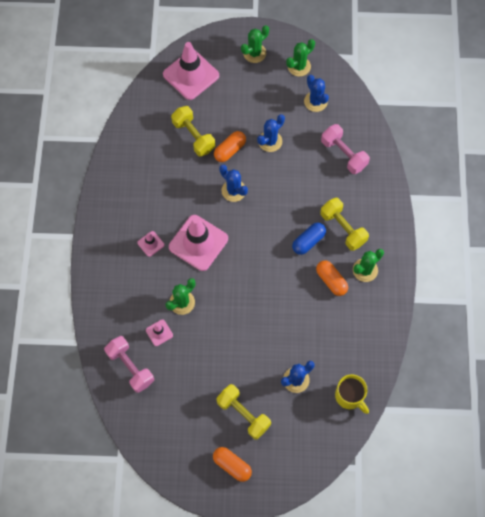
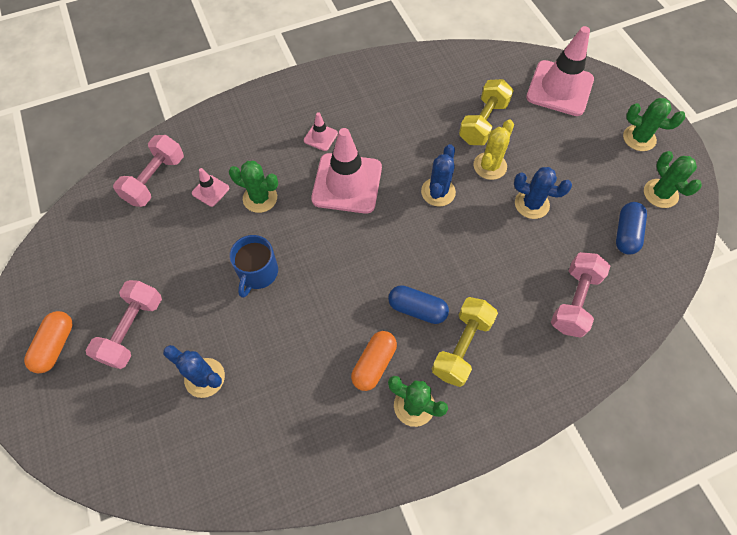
camera: 65 degrees right, 5 degrees down
(230, 150) = (490, 166): orange capsule -> yellow cactus
(239, 324) = (258, 273): none -> blue mug
(243, 414) = (132, 330): yellow dumbbell -> pink dumbbell
(299, 66) = (660, 193): green cactus -> green cactus turned 45 degrees clockwise
(315, 101) = (626, 233): blue cactus -> blue capsule
(350, 396) = (205, 466): yellow mug -> none

